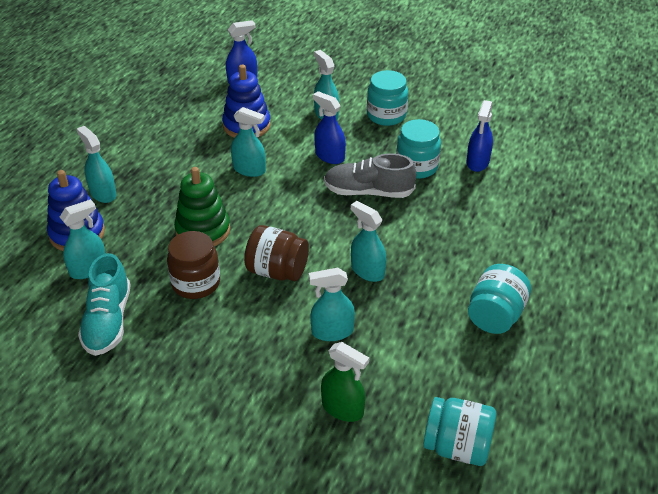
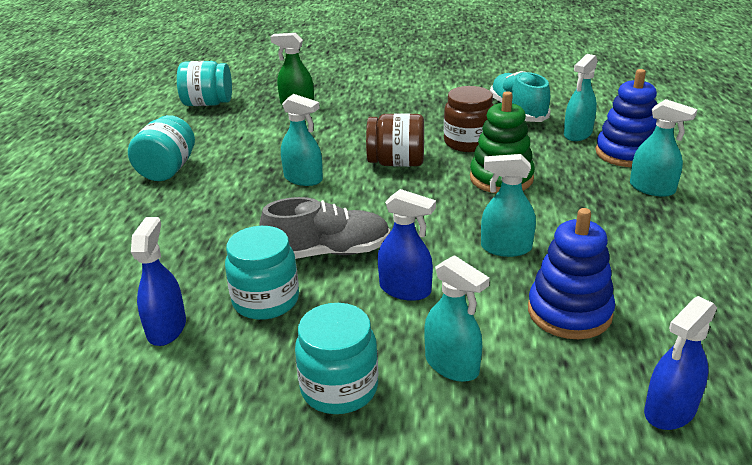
camera: 165 degrees right, 10 degrees down
(332, 332) = (322, 136): turquoise spray bottle -> none

